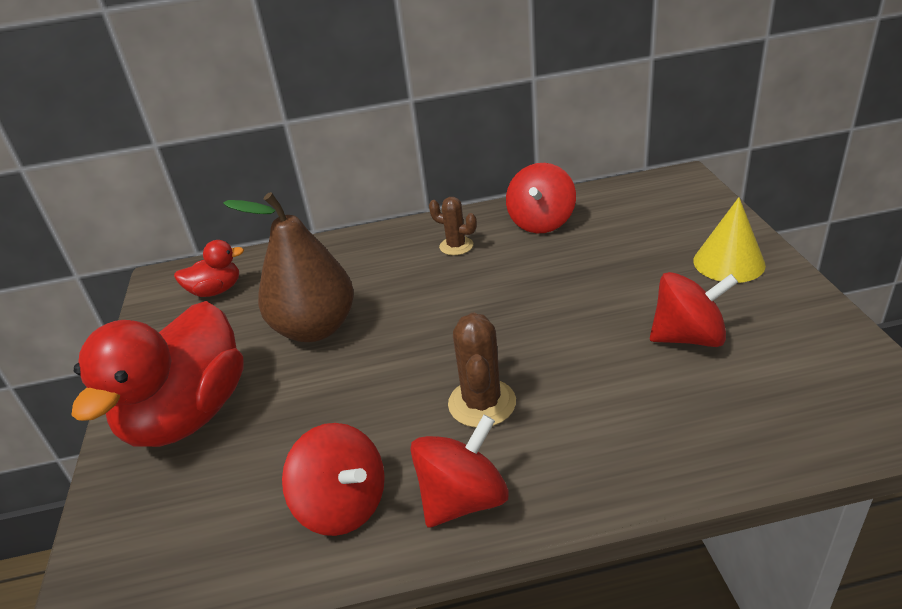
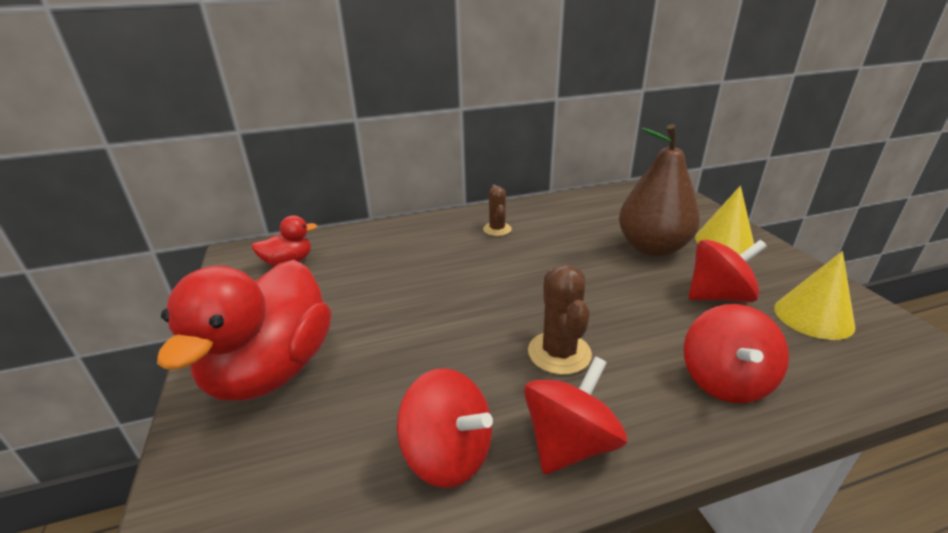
camera: 10 degrees left, 5 degrees down
(315, 328) = (387, 292): brown pear -> brown pear (652, 248)
(456, 246) = (497, 229): brown cactus -> brown cactus turned 60 degrees clockwise
(541, 222) = (562, 213): red spinning top -> red spinning top (725, 380)
(790, 365) = (813, 317): none -> yellow cone

